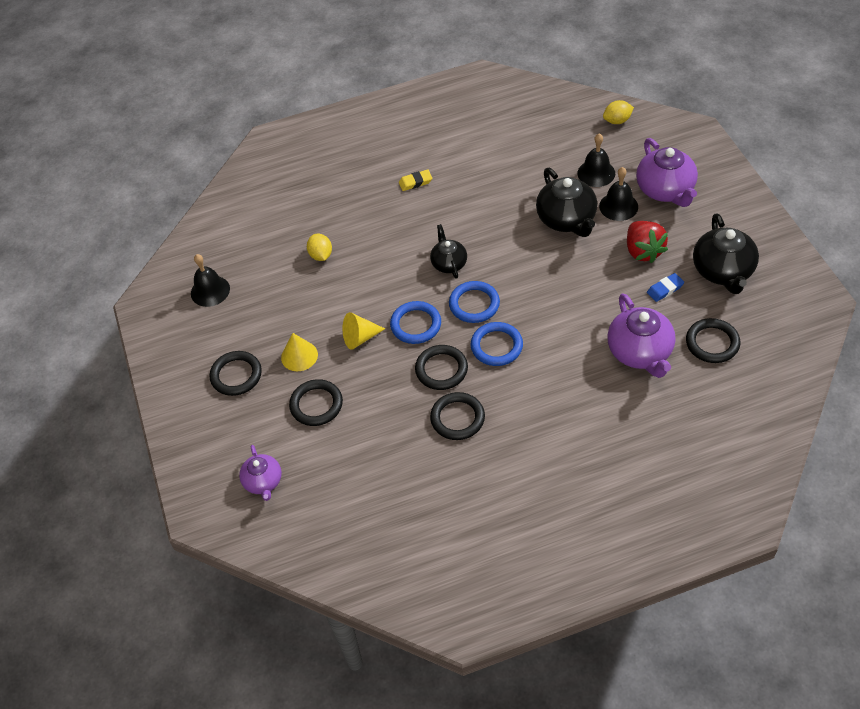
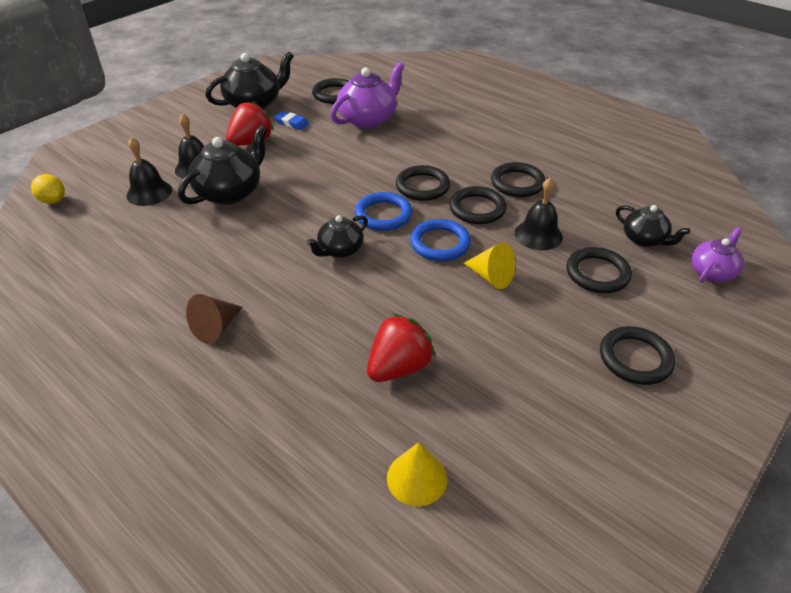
camera: 125 degrees left, 10 degrees down
(210, 291) = (549, 467): black bell -> black bell (538, 235)
(299, 356) = (557, 315): yellow cone -> yellow cone (417, 478)
(321, 255) = (399, 367): yellow lemon -> red strawberry
(326, 463) = (644, 239): none -> black teapot
(415, 182) = (216, 328): yellow eraser -> brown cone
(496, 346) = (422, 186): blue ring -> black ring
(665, 190) = (162, 148): purple teapot -> none

